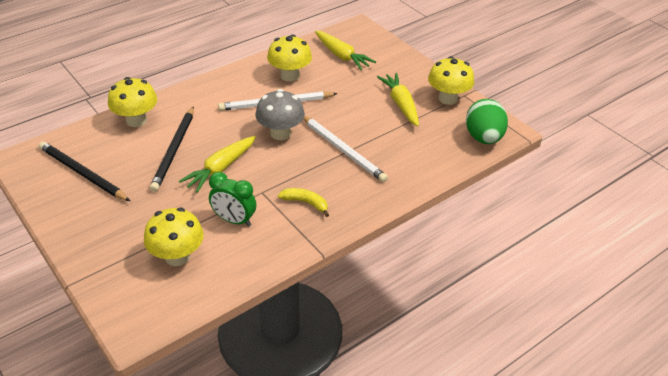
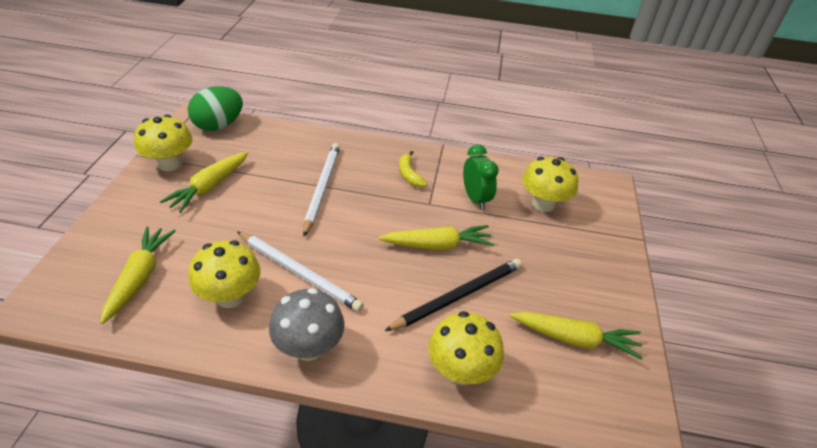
camera: 135 degrees left, 0 degrees up
(82, 173) = (574, 339): black pencil -> yellow carrot
(280, 133) = (344, 238): grey mushroom -> grey mushroom (309, 347)

